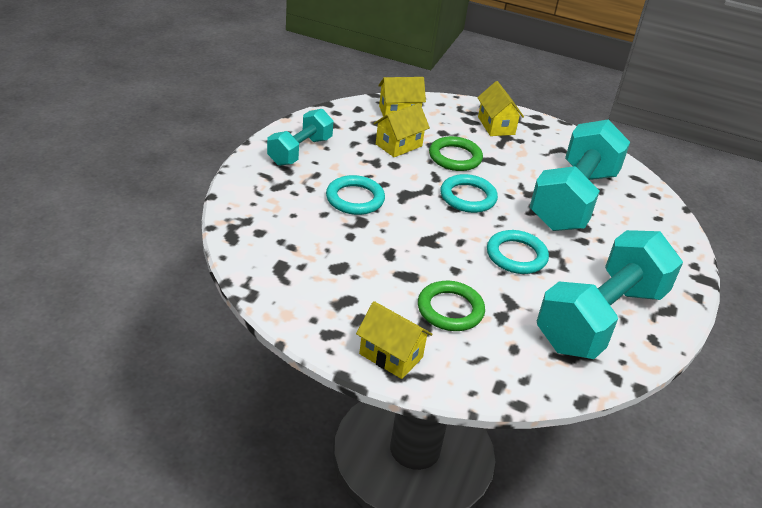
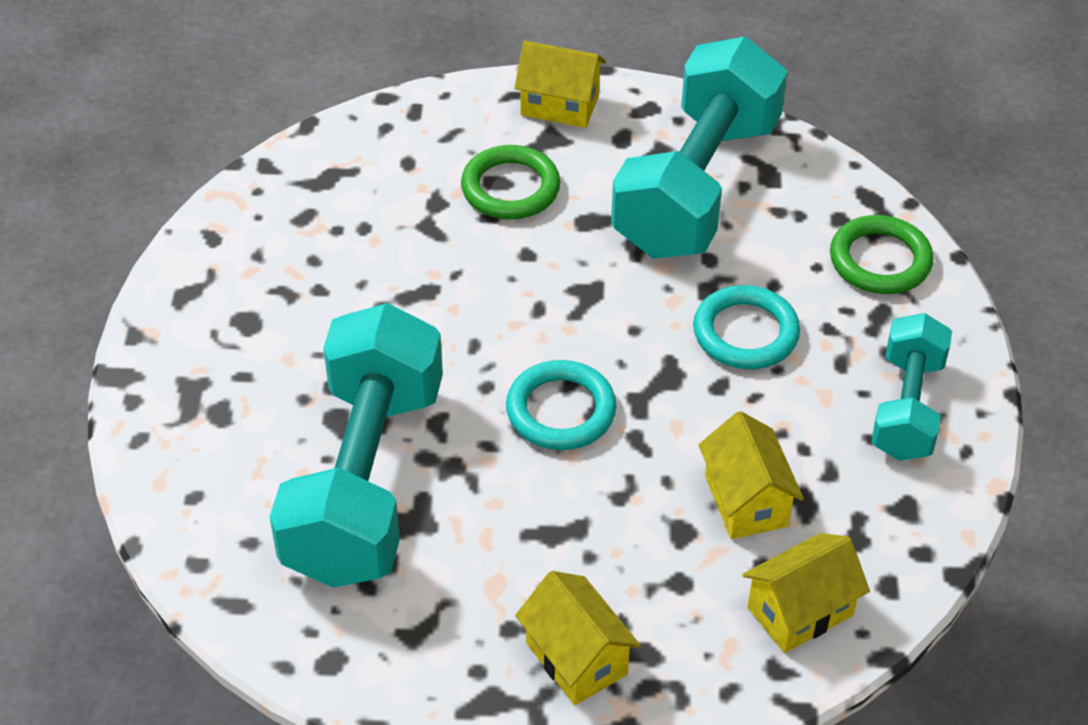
camera: 165 degrees right, 10 degrees up
(398, 145) = (746, 501): yellow house -> yellow house turned 45 degrees counterclockwise
(455, 157) = (624, 510): green ring -> green ring (880, 260)
(516, 256) = (441, 312): turquoise ring -> none
(601, 318) = (292, 244): turquoise dumbbell -> turquoise dumbbell (696, 186)

